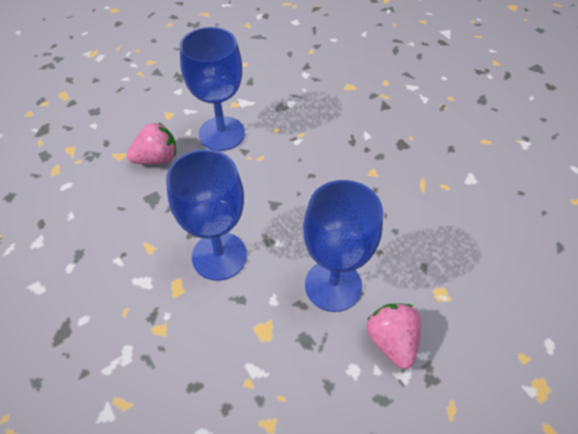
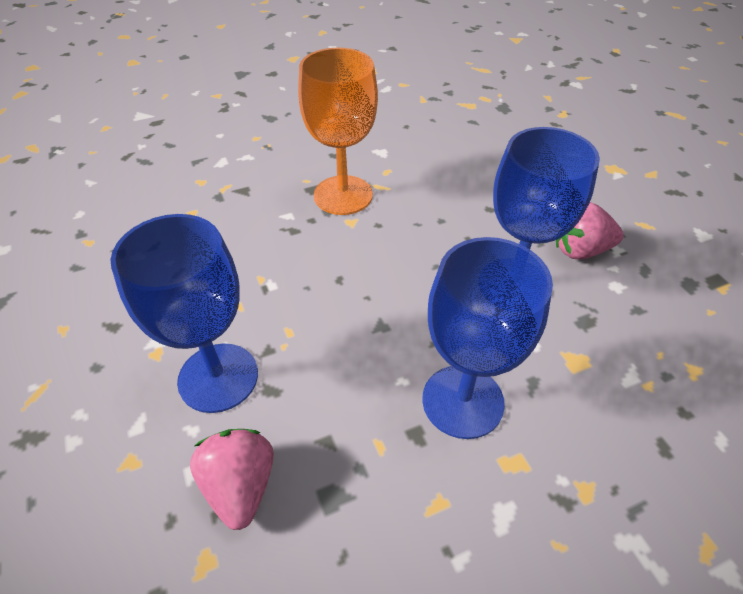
camera: 80 degrees left, 5 degrees down
(401, 162) = (343, 195): none -> orange goblet

